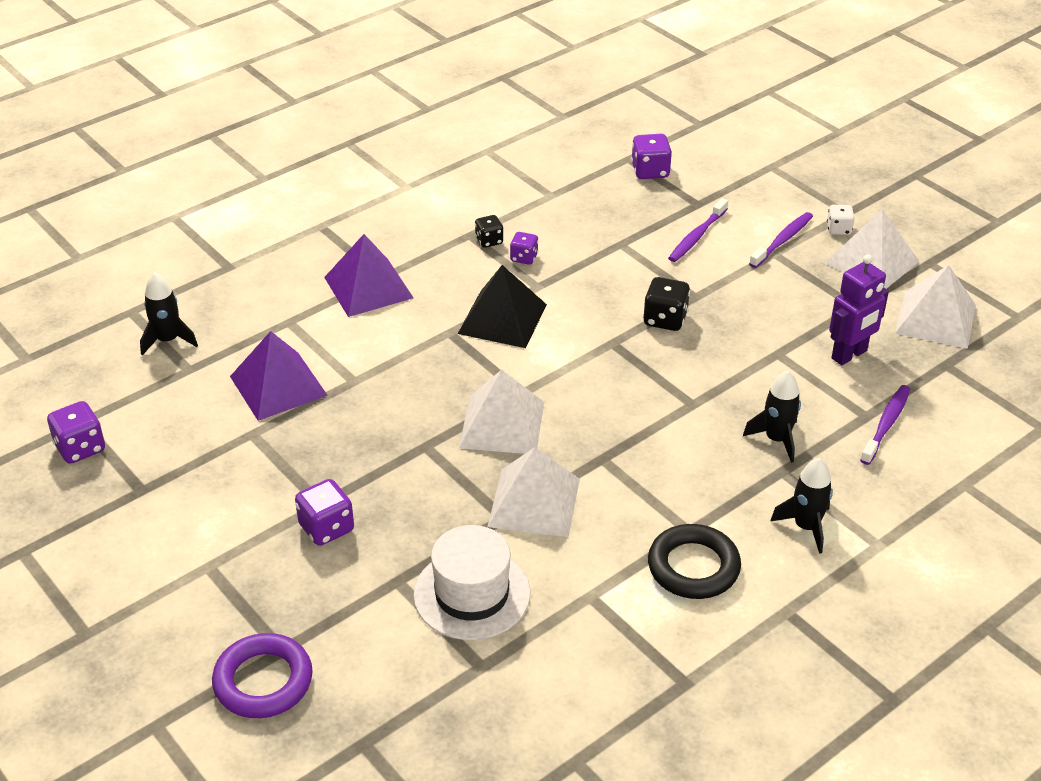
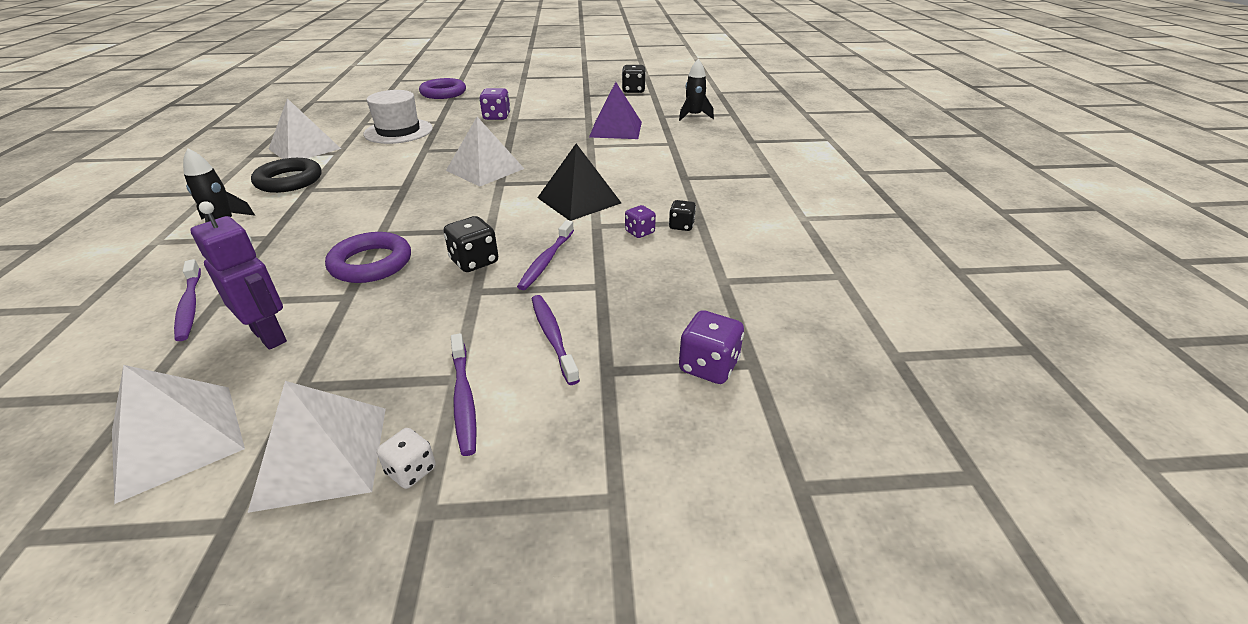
camera: 125 degrees right, 5 degrees down
(80, 448) = (633, 90): purple dice -> black dice
(368, 287) = (677, 170): purple pyramid -> none
(534, 502) = (416, 159): white pyramid -> white pyramid (305, 148)
(620, 284) = (546, 261): none -> purple toothbrush
(733, 373) = (371, 263): none -> purple ring
(776, 439) = (289, 249): black rocket -> none
(849, 355) = (270, 336): purple robot -> purple robot turned 135 degrees clockwise

